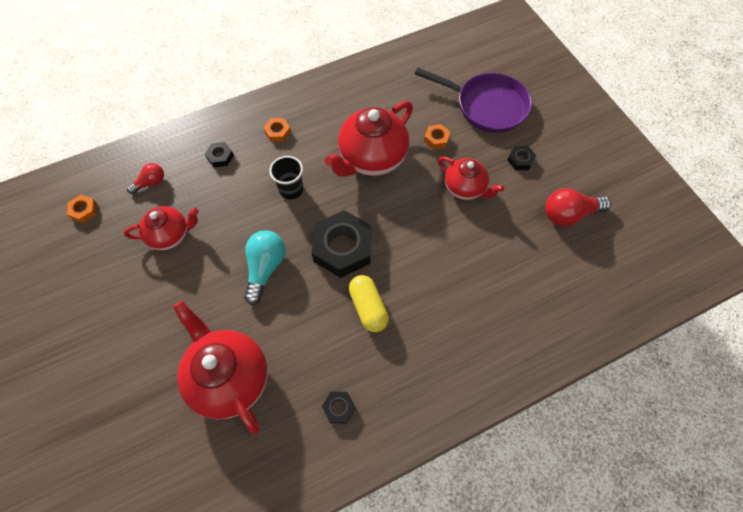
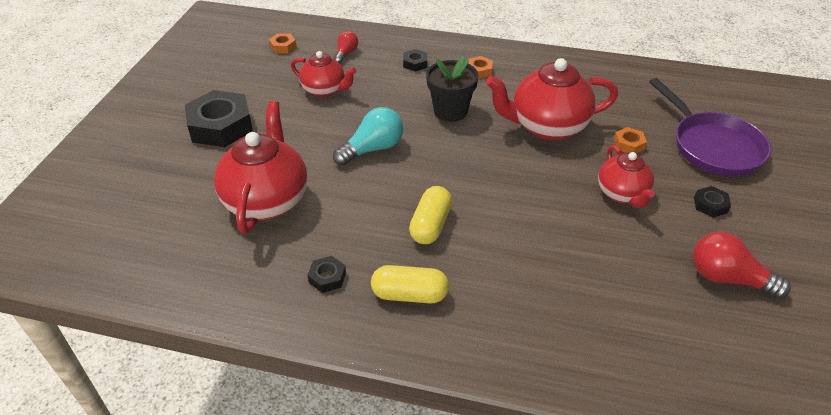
camera: 40 degrees right, 20 degrees down
(150, 183) = (346, 53): red light bulb -> red light bulb turned 75 degrees counterclockwise
(291, 190) = (450, 111): black cup -> black flower pot
(343, 248) = (453, 172): black nut -> black nut (221, 126)
(404, 376) = (409, 294): none -> yellow capsule

